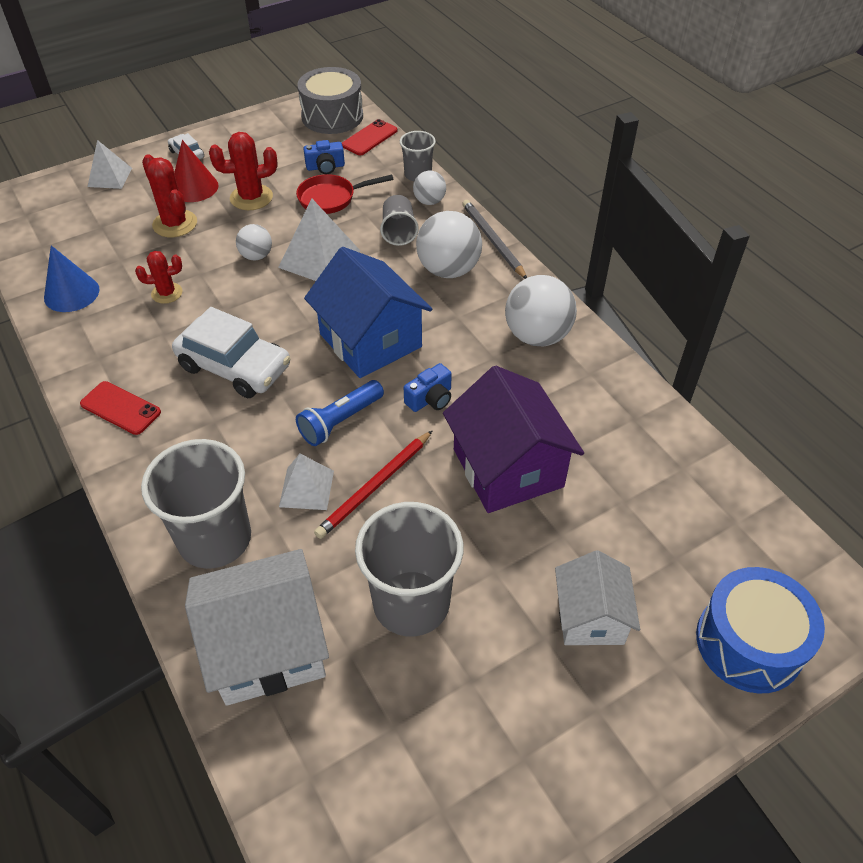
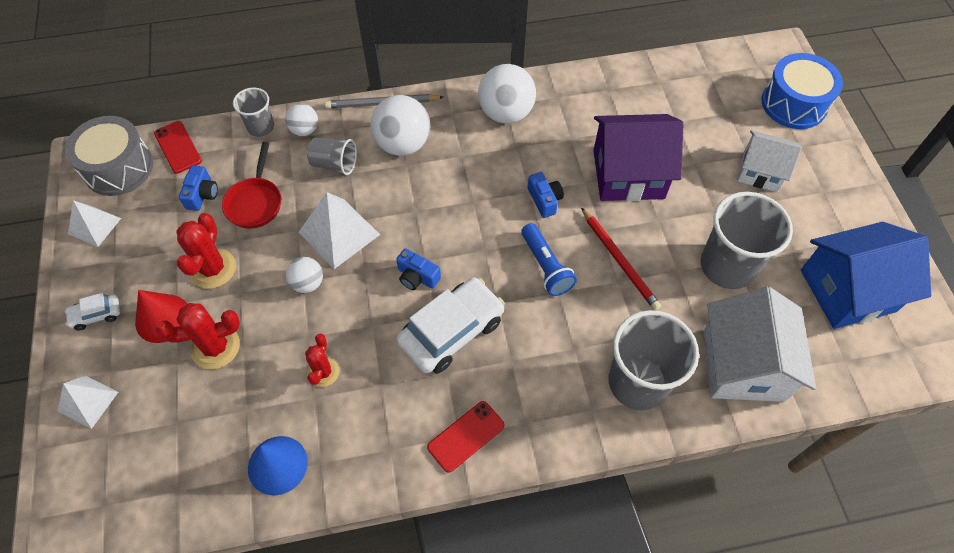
camera: 70 degrees left, 10 degrees up
(289, 325) = (417, 277): none -> blue camera
(306, 488) = (607, 307): white pyramid -> white pyramid (94, 226)
(370, 340) = (463, 222): blue house -> blue house (847, 290)

